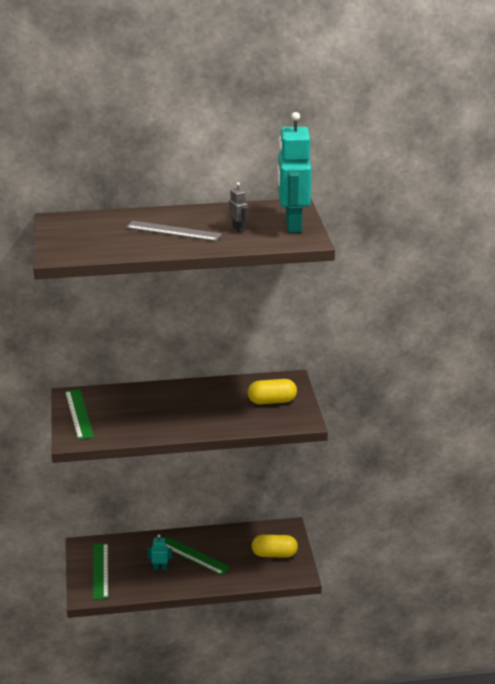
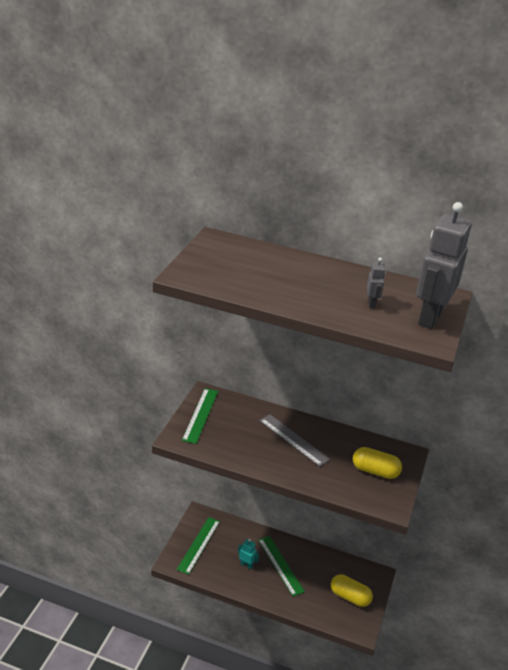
camera: 25 degrees right, 5 degrees up
(173, 231) = (308, 285): grey ruler -> grey ruler (293, 440)
(292, 225) = (429, 317): turquoise robot -> grey robot

